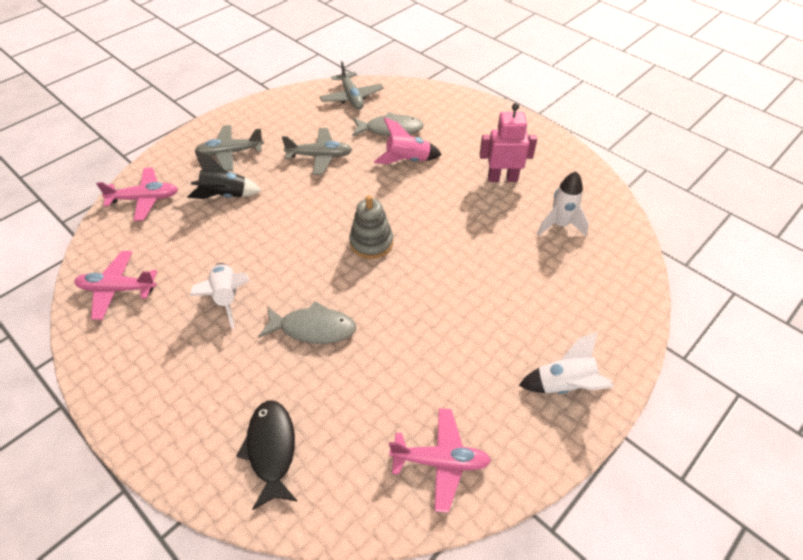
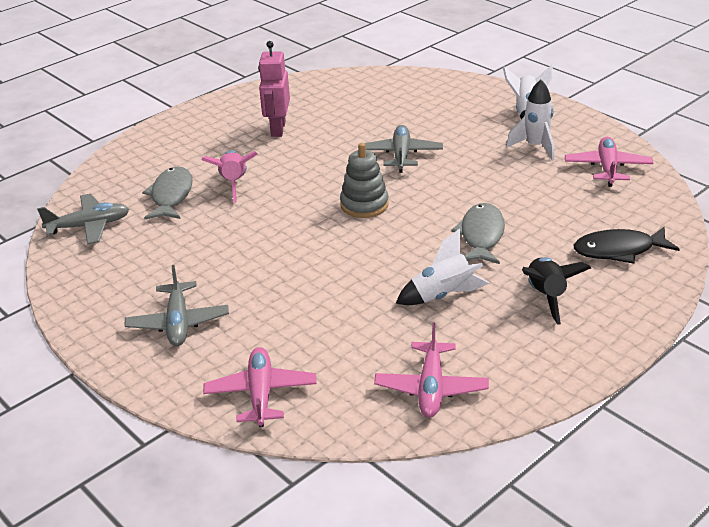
camera: 85 degrees left, 15 degrees down
(224, 196) = (269, 318): black rocket -> black rocket (546, 297)
(320, 156) = (208, 246): grey plane -> grey plane (401, 155)
(559, 225) = (350, 104): white rocket -> white rocket (535, 147)

